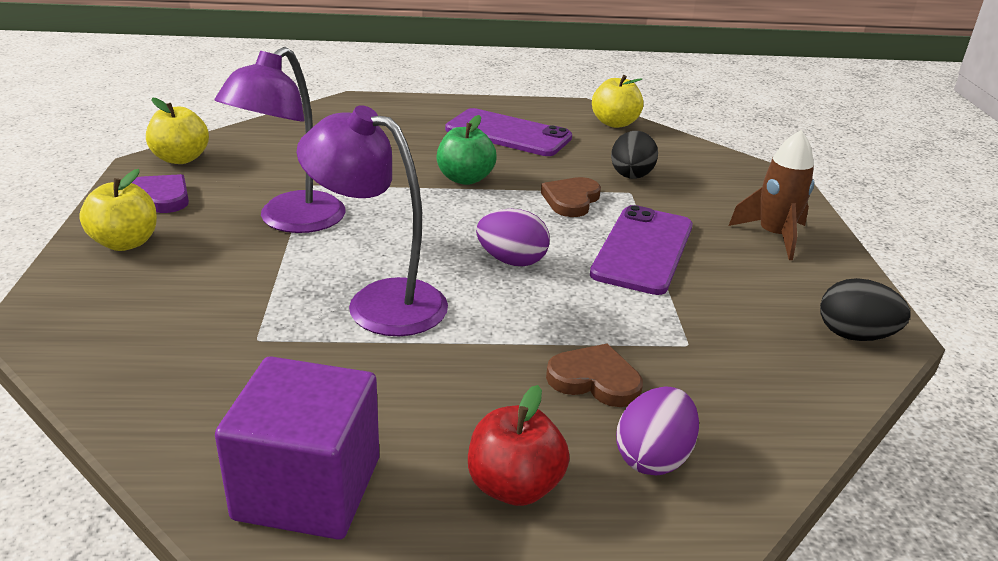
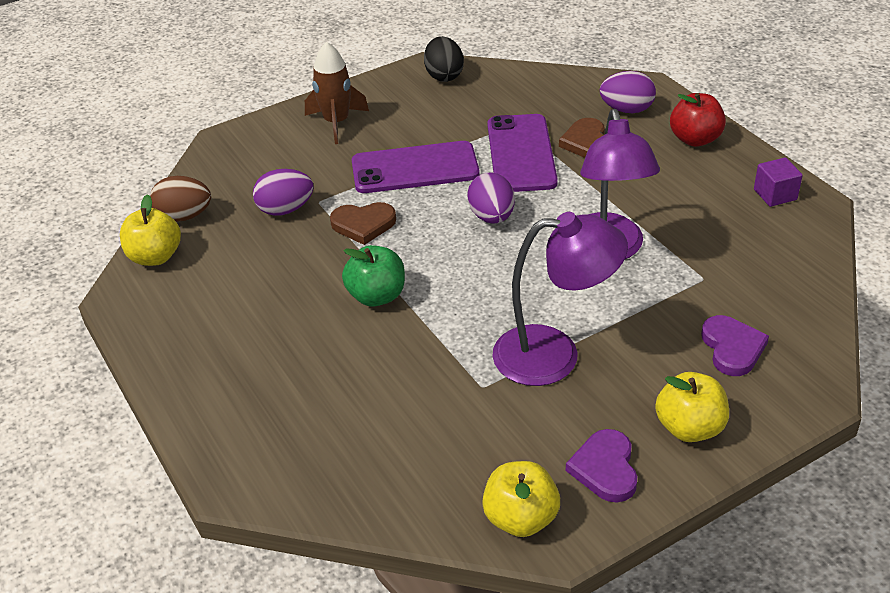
camera: 115 degrees left, 10 degrees up
(154, 305) = (732, 348): none -> purple heart
(308, 488) = (775, 194): purple cube -> purple cube, size x0.48
(508, 134) = (243, 314): purple phone -> purple phone (521, 153)
(631, 176) = (285, 209): black egg -> purple egg
(661, 141) = (184, 216): none -> brown egg

